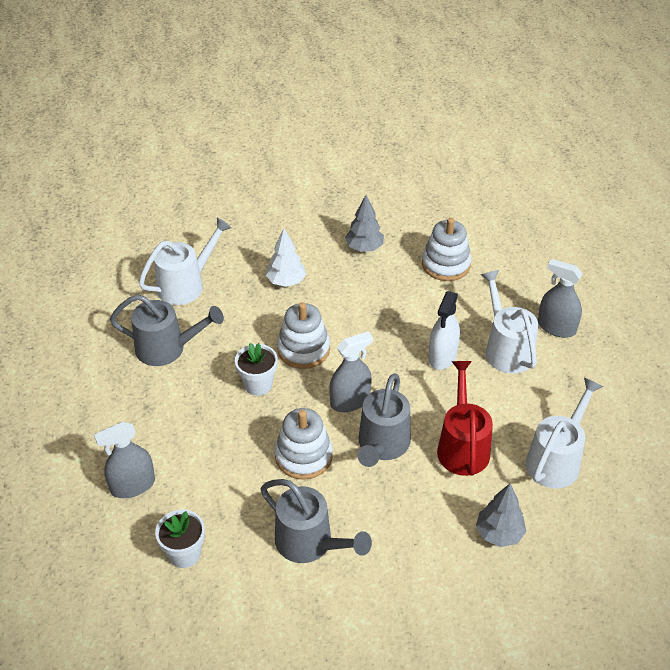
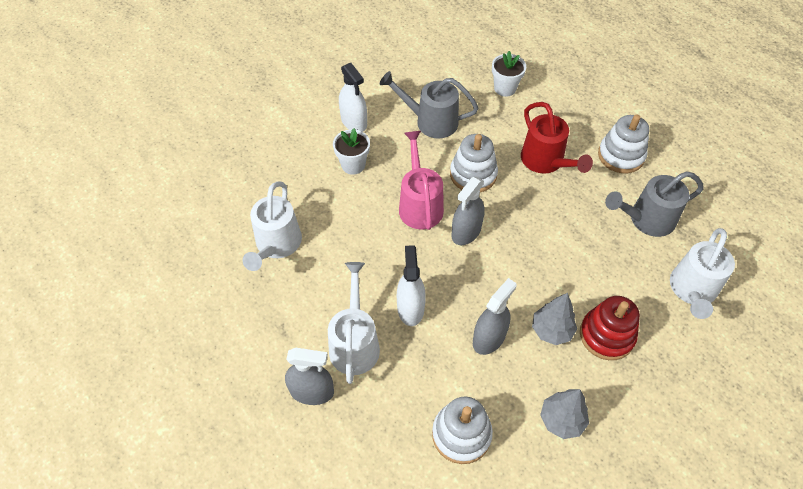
camera: 155 degrees right, 10 degrees up
(133, 485) = (572, 113): grey spray bottle -> grey spray bottle (489, 338)
(258, 385) = (548, 217): white flower pot -> white flower pot (353, 165)
(286, 281) = (606, 335): white tree -> red stacking toy
(303, 349) = (536, 265): white stacking toy -> white stacking toy (621, 155)
(382, 446) = (419, 204): grey watering can -> pink watering can
(409, 583) = (354, 122): none -> white spray bottle
(462, 446) = (357, 228): red watering can -> red watering can (546, 162)
(499, 534) = (304, 173): grey tree -> grey tree (551, 330)
(506, 348) = (354, 342): white watering can -> white watering can turned 135 degrees counterclockwise

